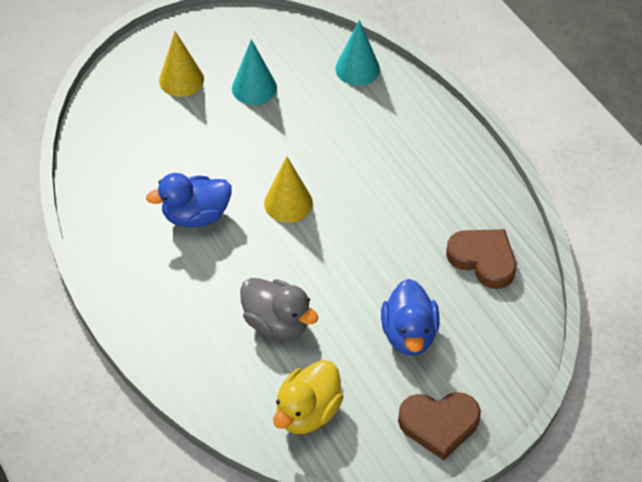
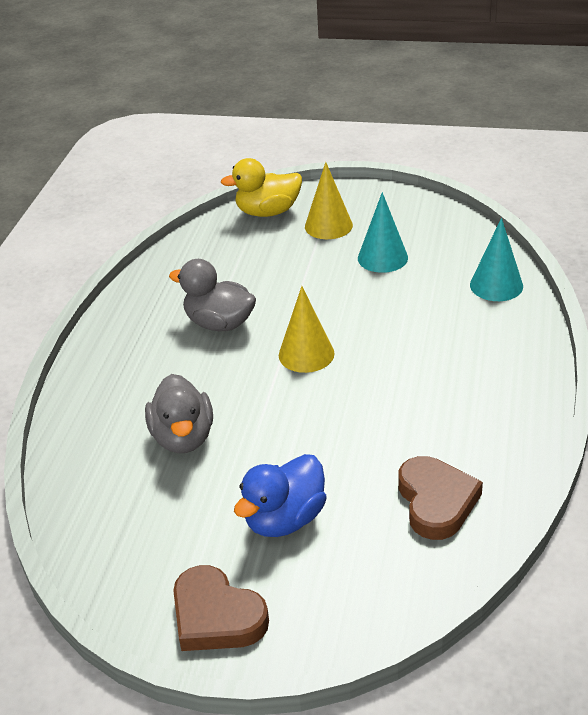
camera: 45 degrees right, 15 degrees down
(196, 215) = (219, 323): blue duck -> grey duck
(308, 411) = (118, 523): yellow duck -> yellow duck (268, 212)

